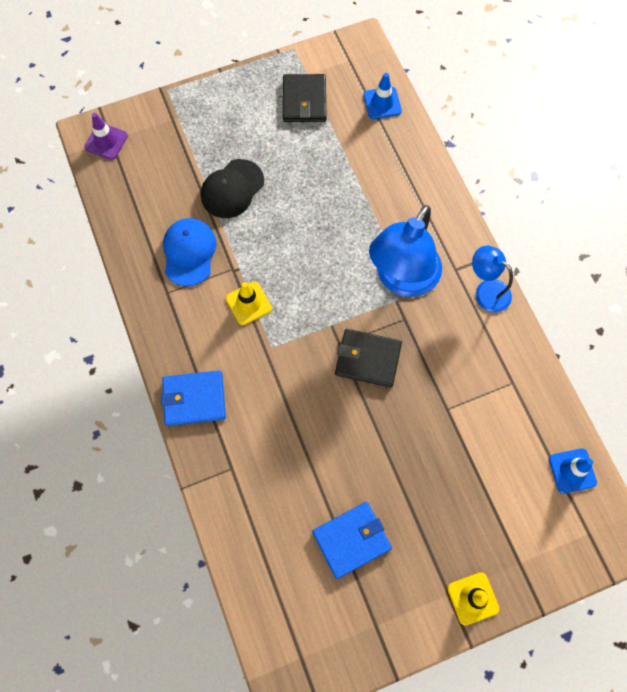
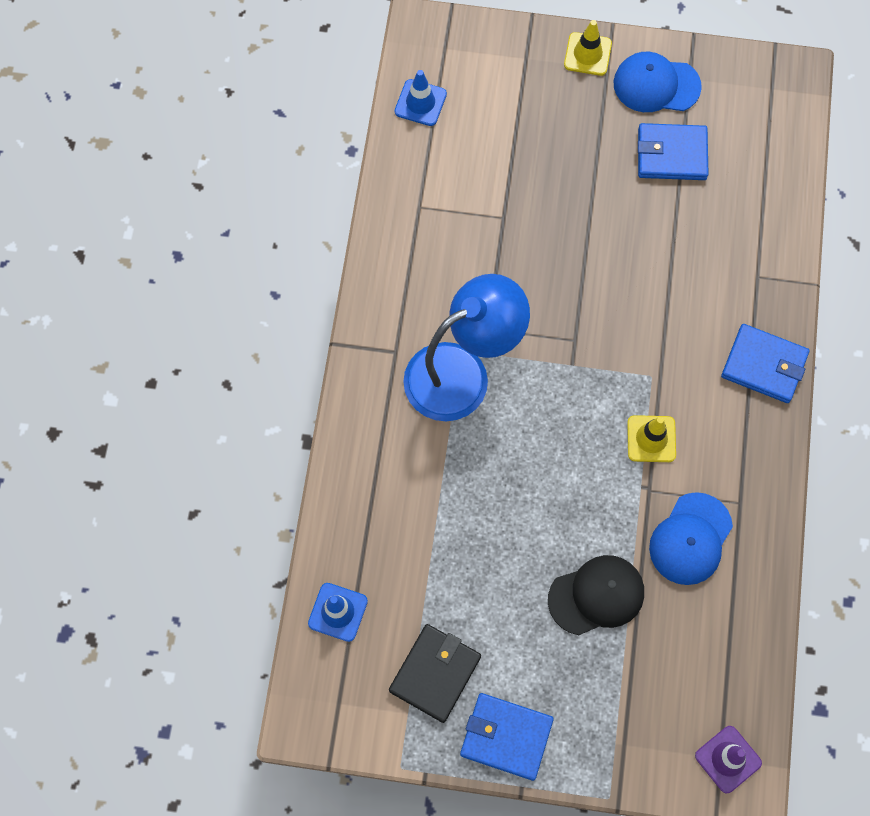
camera: 150 degrees left, 0 degrees up
(243, 90) = (506, 737): none -> blue wallet
(368, 359) = (554, 308): black wallet -> none
(399, 601) = (656, 85): none -> blue cap
(486, 291) = (378, 311): blue lamp -> none

